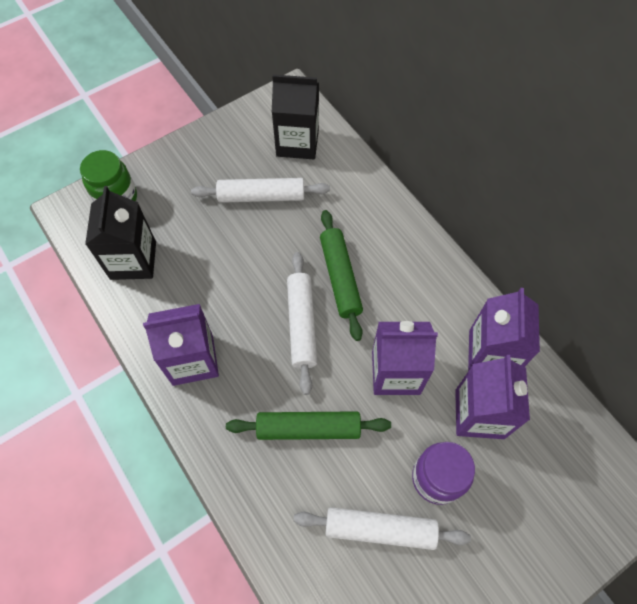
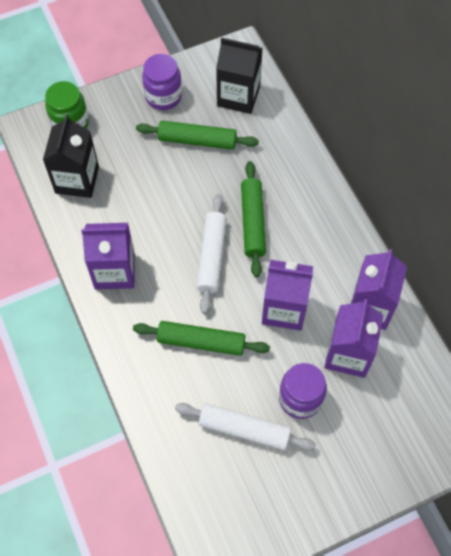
camera: 10 degrees right, 0 degrees up
(216, 154) = (163, 96): none -> purple jar
(261, 196) = (197, 140): white rolling pin -> green rolling pin

